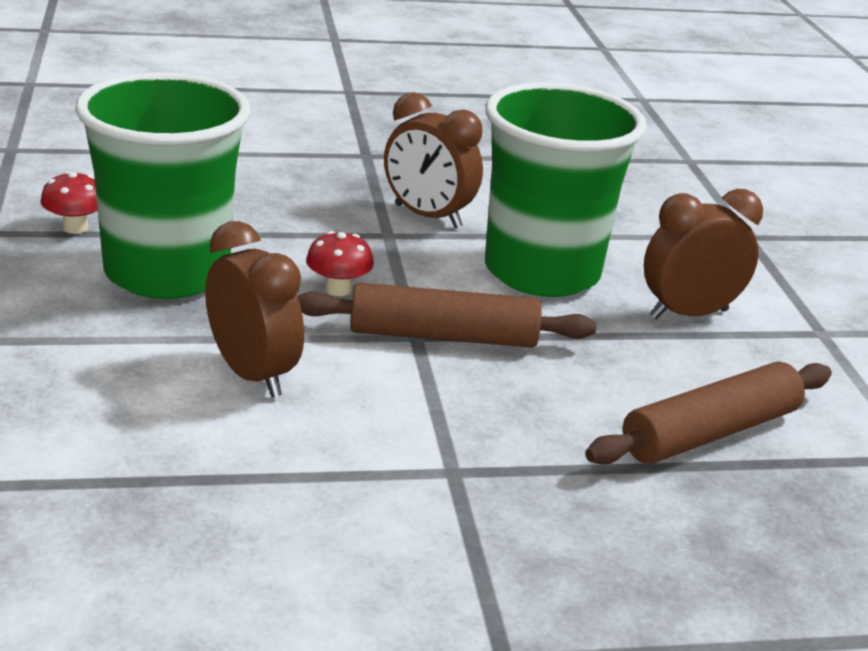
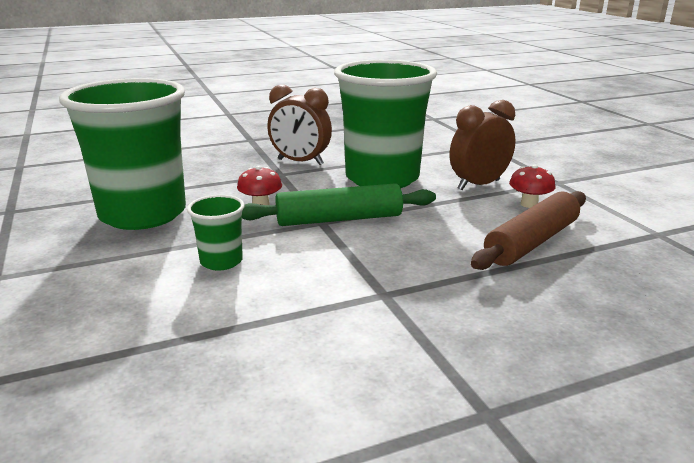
camera: 10 degrees left, 5 degrees down
(75, 227) = (72, 200): red mushroom -> red mushroom (529, 204)
(252, 374) = (221, 261): brown clock -> green cup
(443, 336) = (339, 219): brown rolling pin -> green rolling pin

